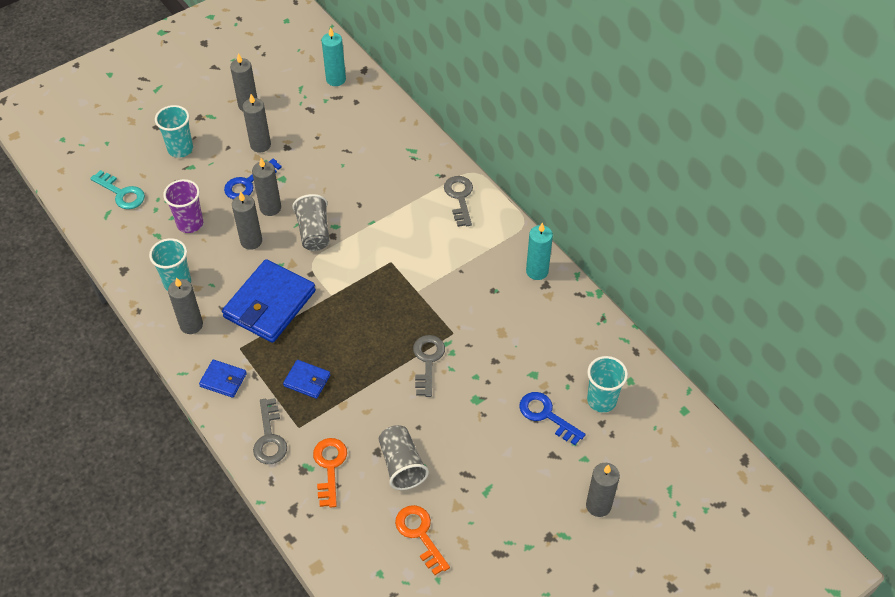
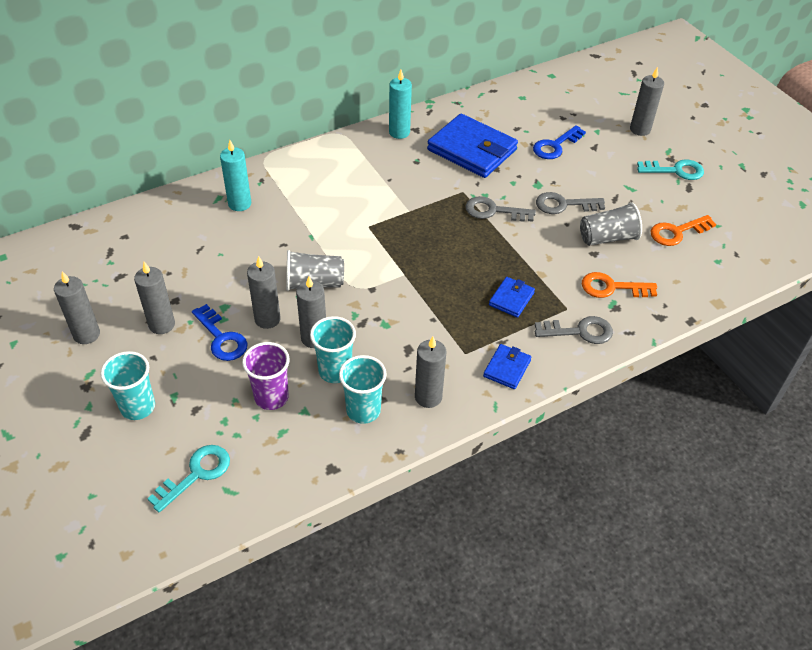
camera: 85 degrees left, 5 degrees down
(270, 304) = (408, 325): blue wallet -> blue wallet (472, 150)
(336, 79) = (79, 251): turquoise candle -> turquoise candle (239, 204)
(459, 198) = (296, 170): grey key -> grey key (564, 205)
(527, 540) = (675, 170): none -> turquoise key
(601, 400) = (541, 114): turquoise cup -> turquoise cup (335, 371)

